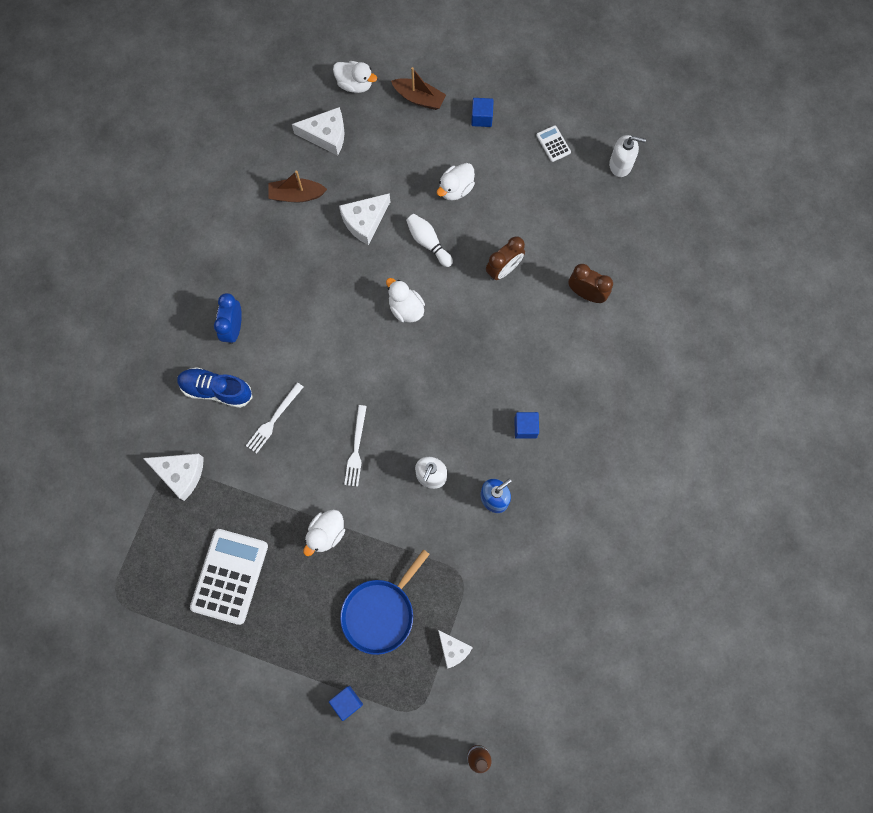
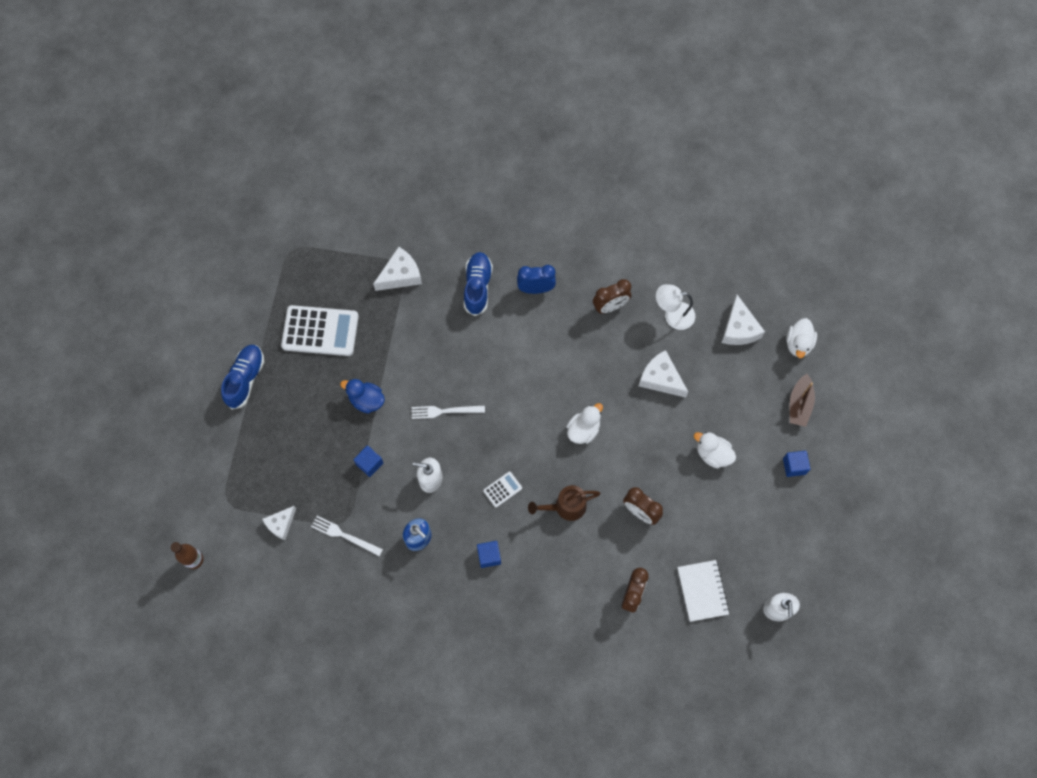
camera: 80 degrees right, 5 degrees down
(181, 474) = (400, 275): white cheese -> white cheese turned 135 degrees counterclockwise
(271, 673) = (245, 379): none -> blue shoe
(272, 255) = (610, 306): none -> brown clock
(274, 420) = (459, 338): white fork -> white fork (344, 535)
(296, 195) = (673, 315): brown boat -> white lamp
(326, 533) = (366, 400): white duck -> blue duck
(347, 702) = (228, 444): blue cube -> blue cube (369, 464)
(380, 613) = (305, 457): blue pan -> none
(428, 242) = (652, 438): white bowling pin -> none
(485, 342) = (565, 507): none -> brown watering can
(553, 144) = (783, 539): white calculator -> white calculator (502, 489)
(592, 228) = (702, 591): none -> white notebook

